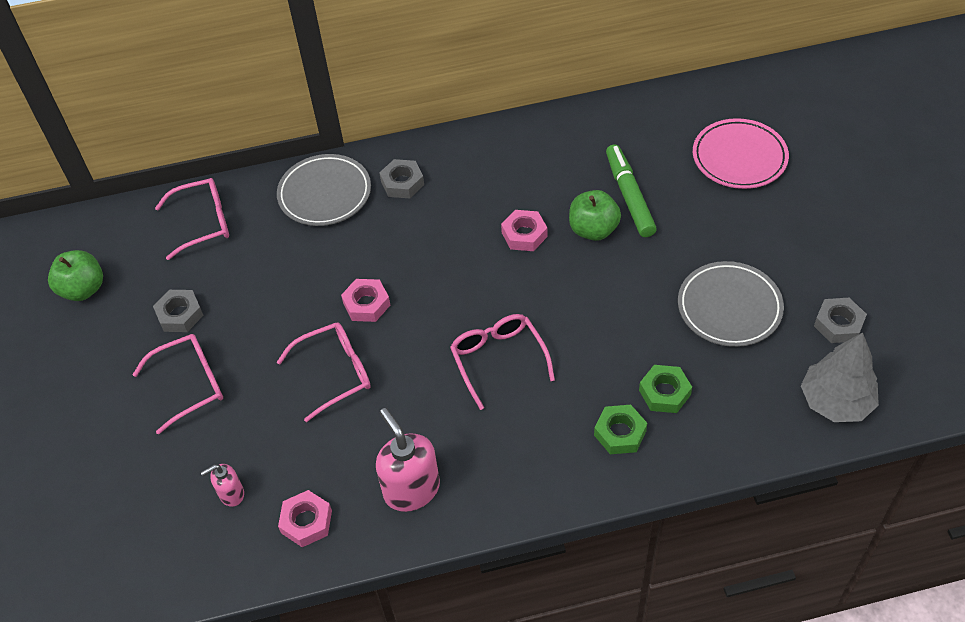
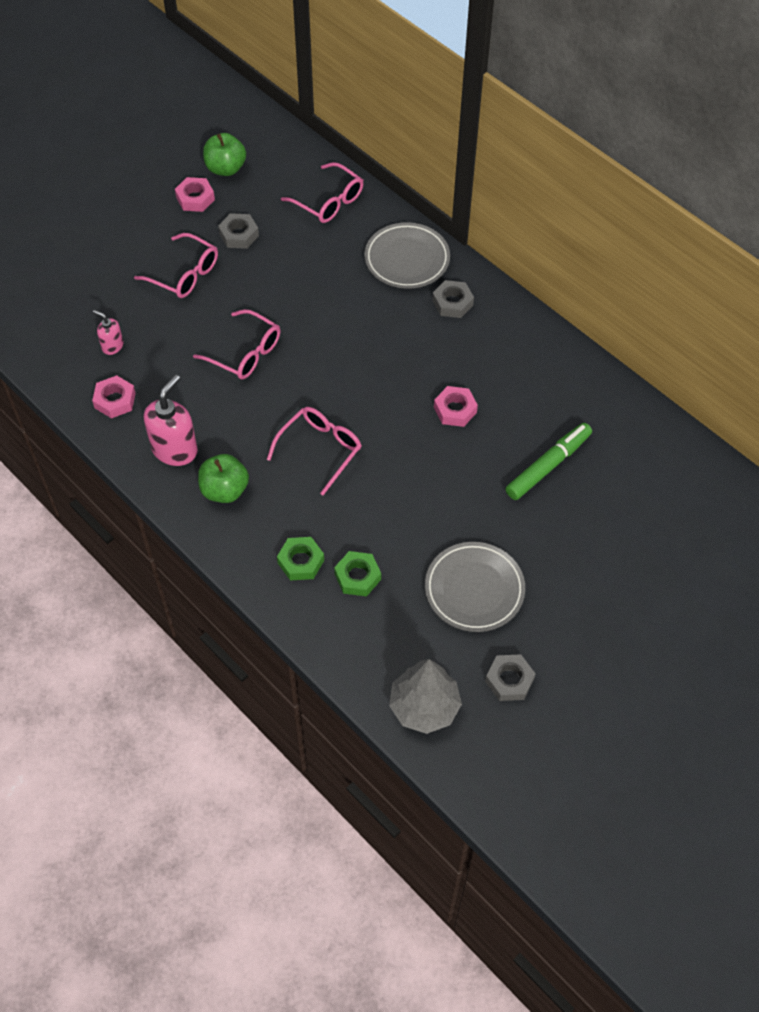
camera: 55 degrees right, 5 degrees up
(366, 304) = (319, 340): pink nut -> pink nut (195, 198)
(593, 230) = (493, 456): green apple -> green apple (224, 490)
(739, 158) = (653, 531): pink plate -> none

